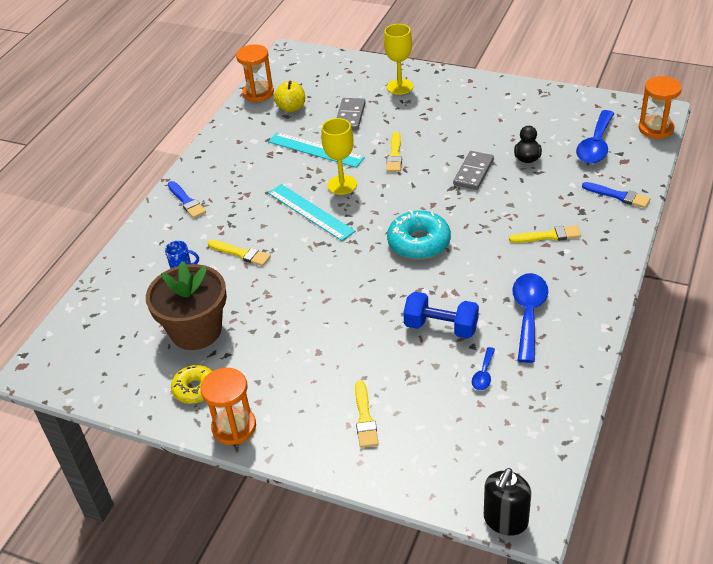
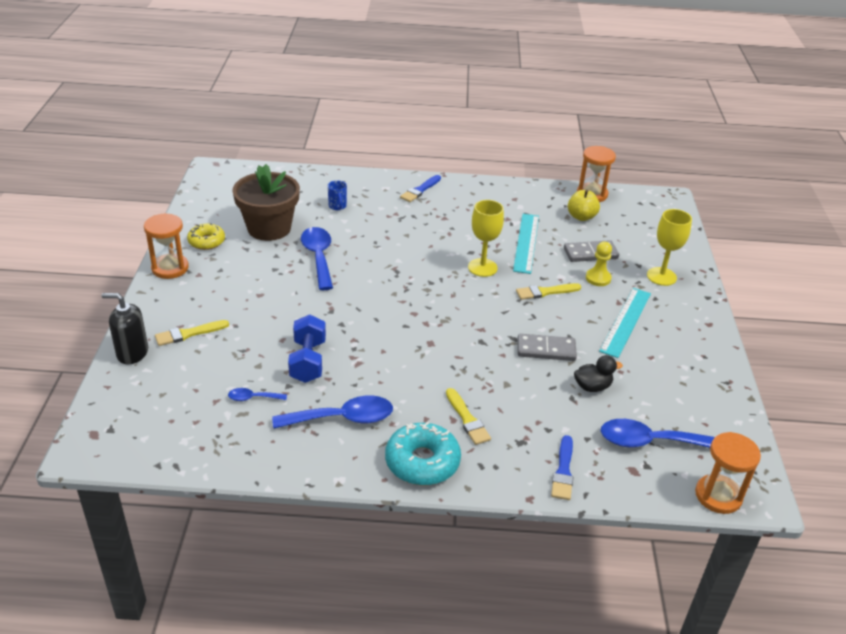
camera: 65 degrees right, 5 degrees down
(241, 253) = (366, 231): yellow brush -> none
(271, 297) = (318, 257): none -> blue spoon
(310, 212) = (435, 256): turquoise ruler -> turquoise ruler (625, 321)
(388, 121) = (598, 278): none -> yellow pawn
(419, 242) = (420, 329): turquoise donut -> turquoise donut (422, 462)
(505, 520) = (81, 435): black soap dispenser -> black soap dispenser (132, 353)

